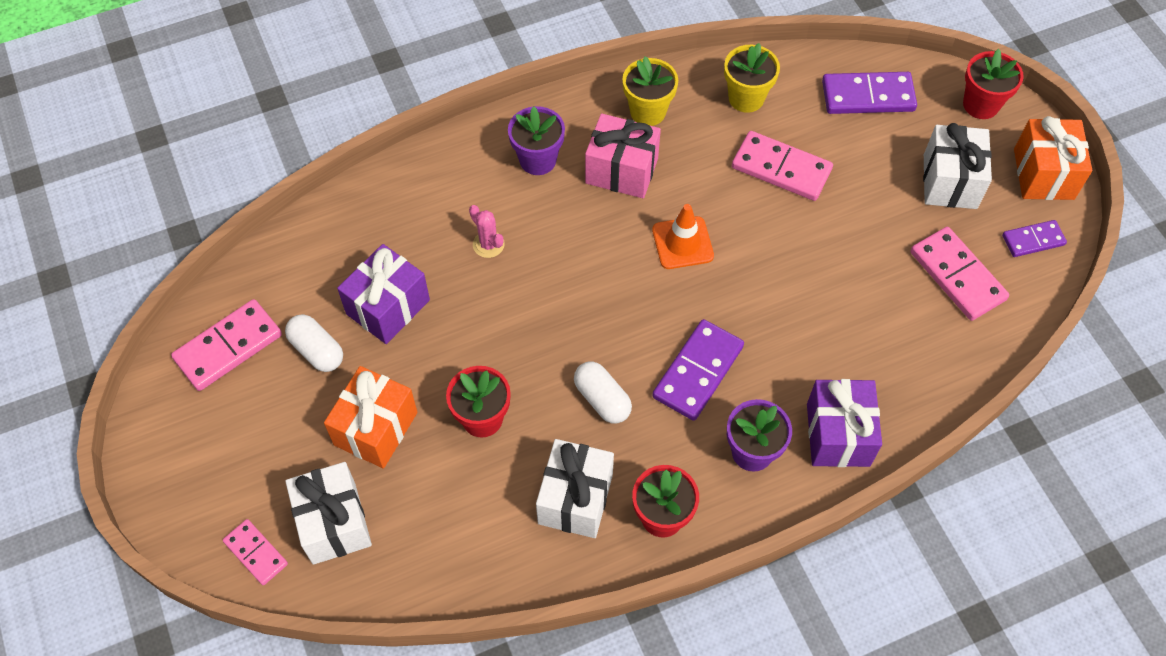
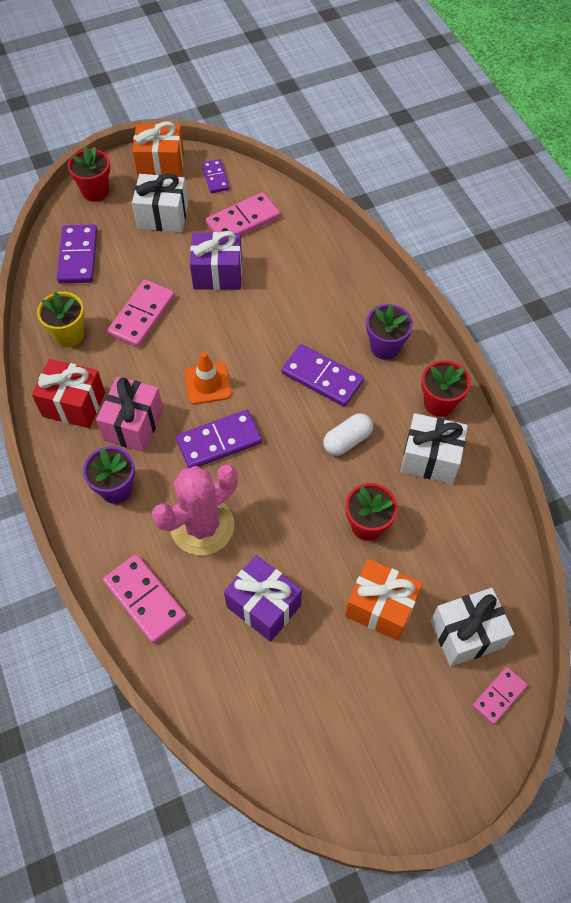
camera: 90 degrees left, 0 degrees up
(228, 347) = (305, 747): pink domino -> pink domino (145, 599)
(317, 350) = (307, 664): white capsule -> none
(488, 244) = (202, 526): pink cactus -> pink cactus, size x2.30
(600, 257) = (219, 441): none -> purple domino
(648, 111) = (74, 404): yellow flower pot -> red gift
(838, 434) = (369, 297): purple gift -> purple gift (217, 274)

